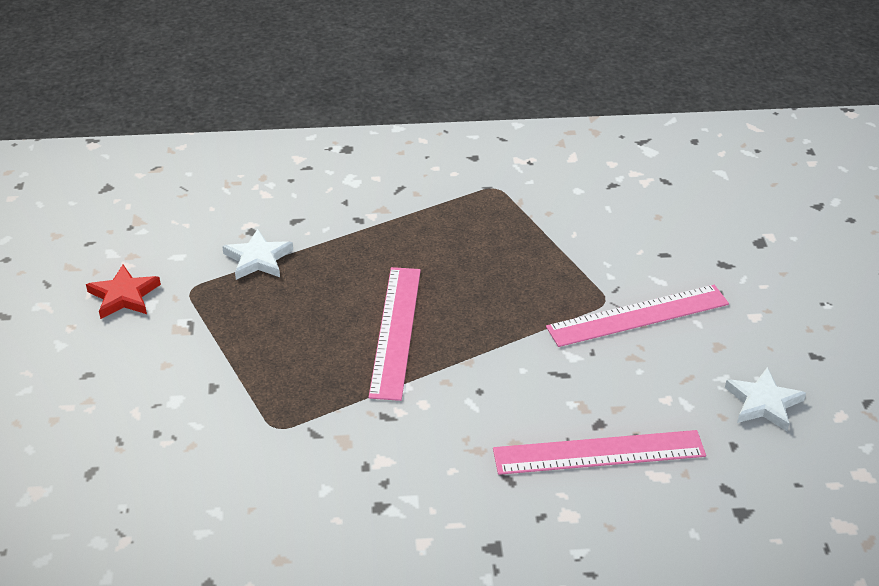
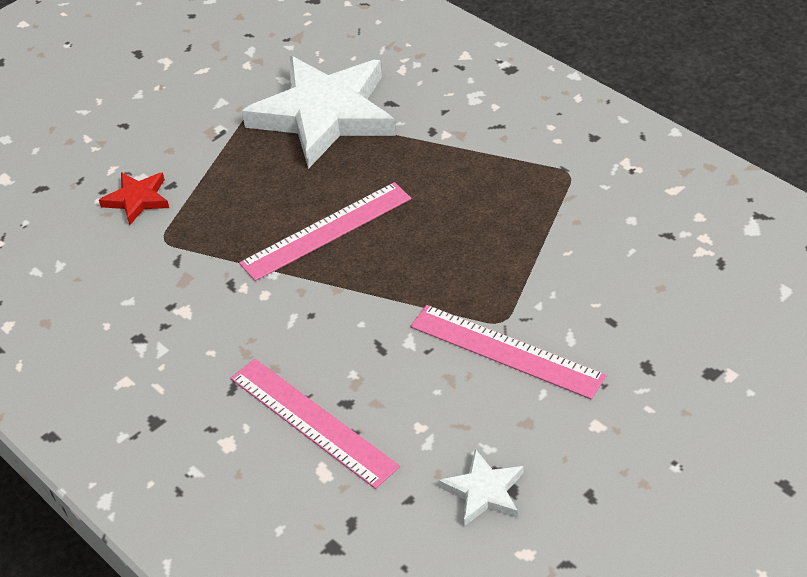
camera: 55 degrees right, 5 degrees up
(124, 296) = (214, 86): red star -> red star (137, 199)
(258, 259) = (324, 115): white star -> white star, size x2.29

